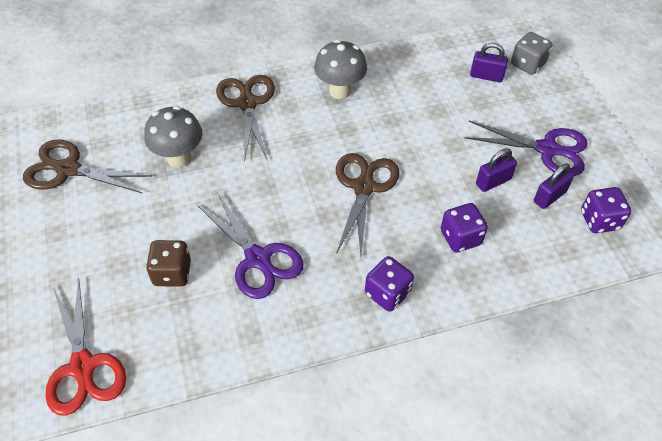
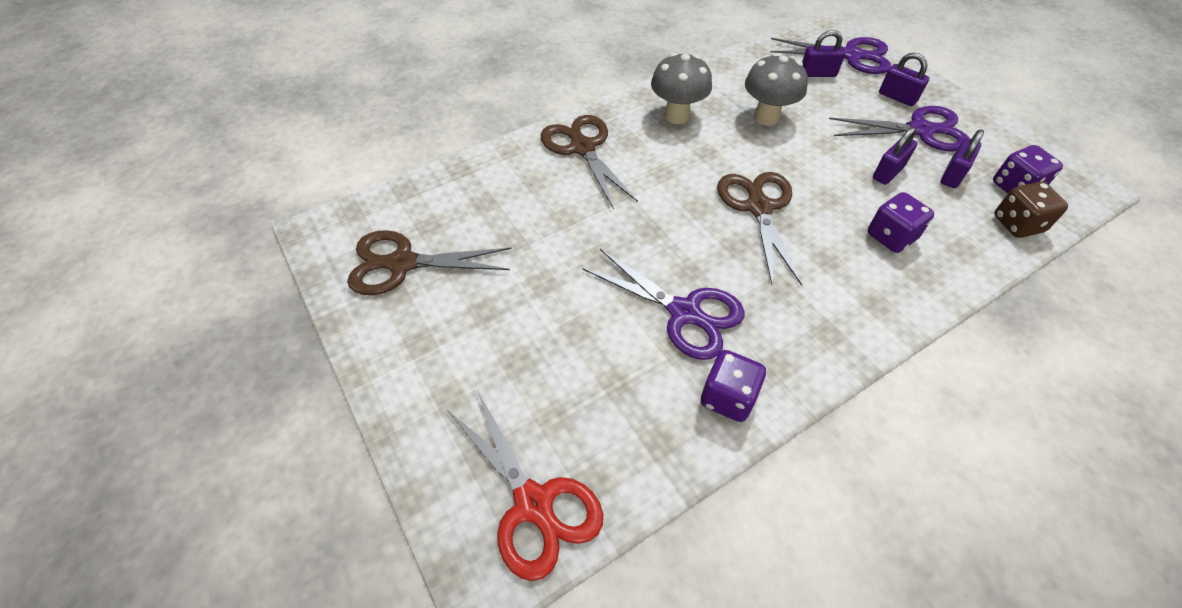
camera: 15 degrees left, 0 degrees up
(172, 273) = (591, 355): brown dice -> brown dice (1017, 224)
(179, 158) = (533, 221): grey mushroom -> grey mushroom (766, 117)
(387, 293) = (850, 315): purple dice -> purple dice (728, 397)
(527, 64) = (850, 56): grey dice -> purple scissors
(545, 114) = (897, 97): none -> purple padlock

